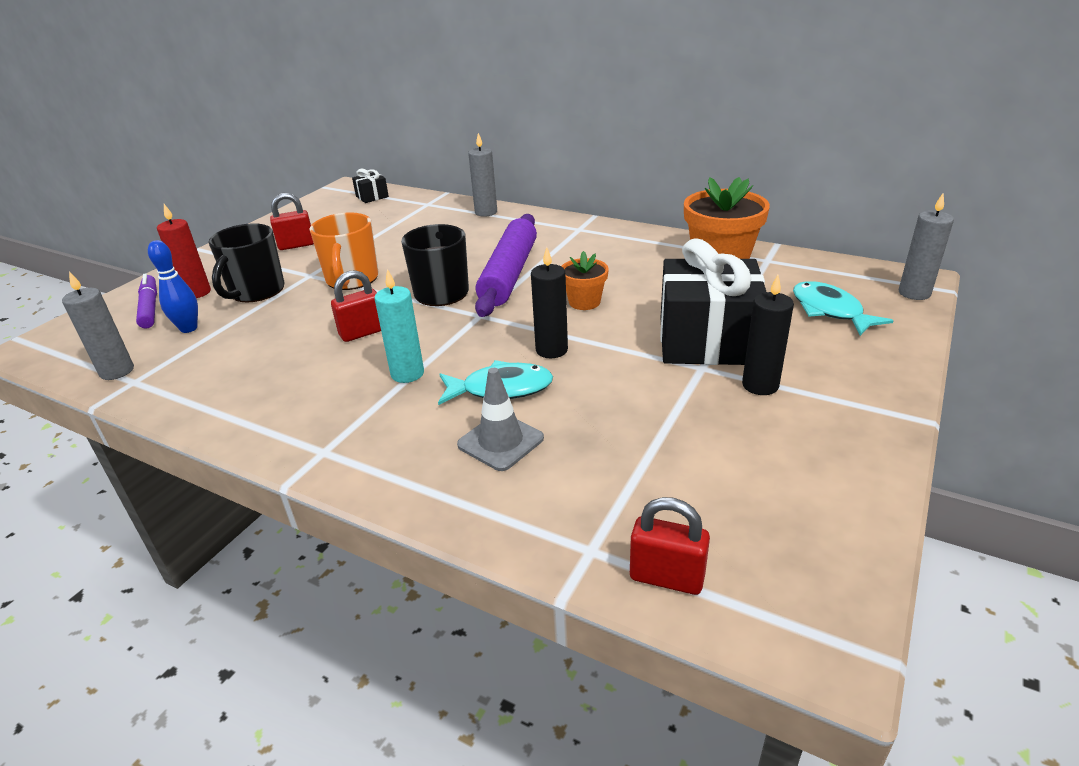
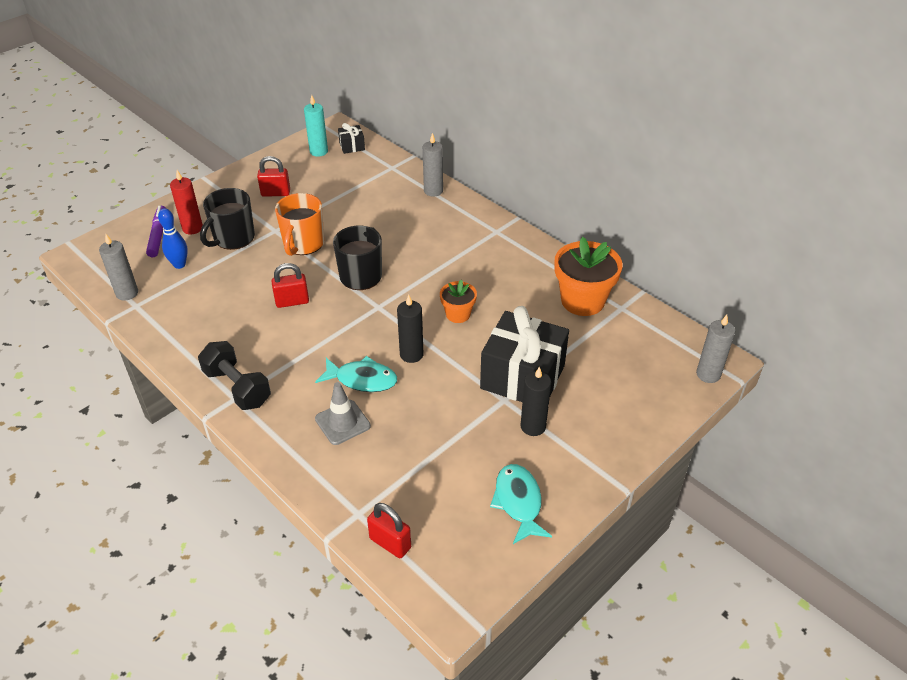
camera: 15 degrees right, 10 degrees up
(322, 438) = (237, 387): none -> black dumbbell
(407, 374) = (308, 348): turquoise candle -> turquoise candle (318, 151)
(509, 274) = (418, 269): purple rolling pin -> none
(830, 311) = (630, 374): turquoise fish -> turquoise fish (518, 502)

